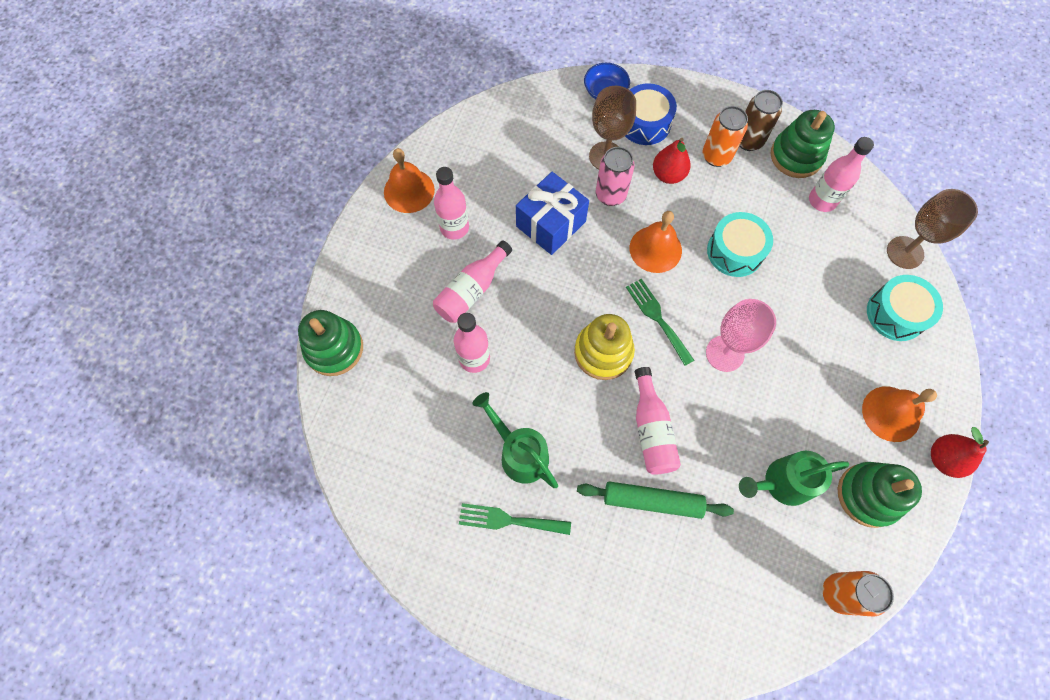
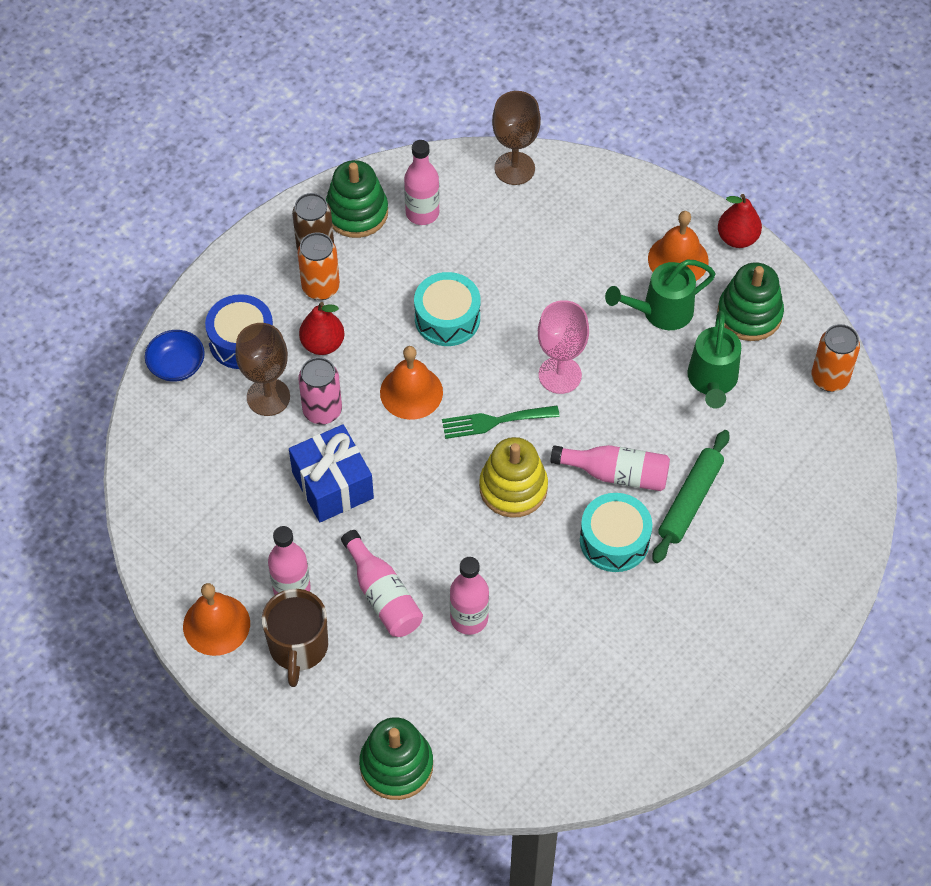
camera: 70 degrees left, 10 degrees down
(409, 249) = (298, 647): none -> brown mug
(509, 520) = (663, 641): green fork -> none
(519, 453) = (594, 608): green watering can -> green watering can (660, 312)
(896, 314) = (578, 207): turquoise drum -> turquoise drum (614, 540)

